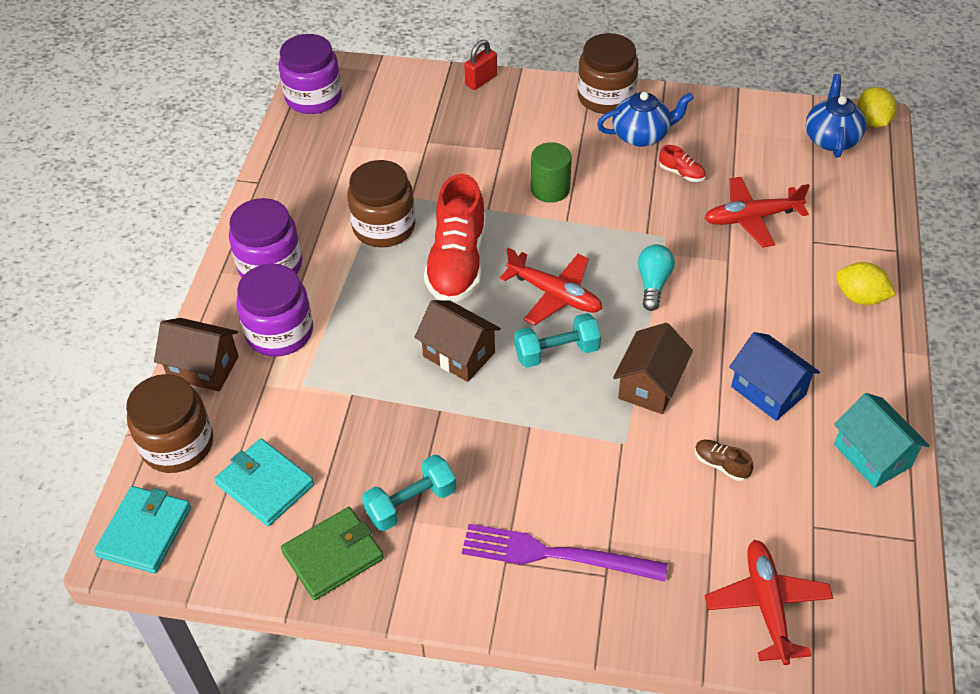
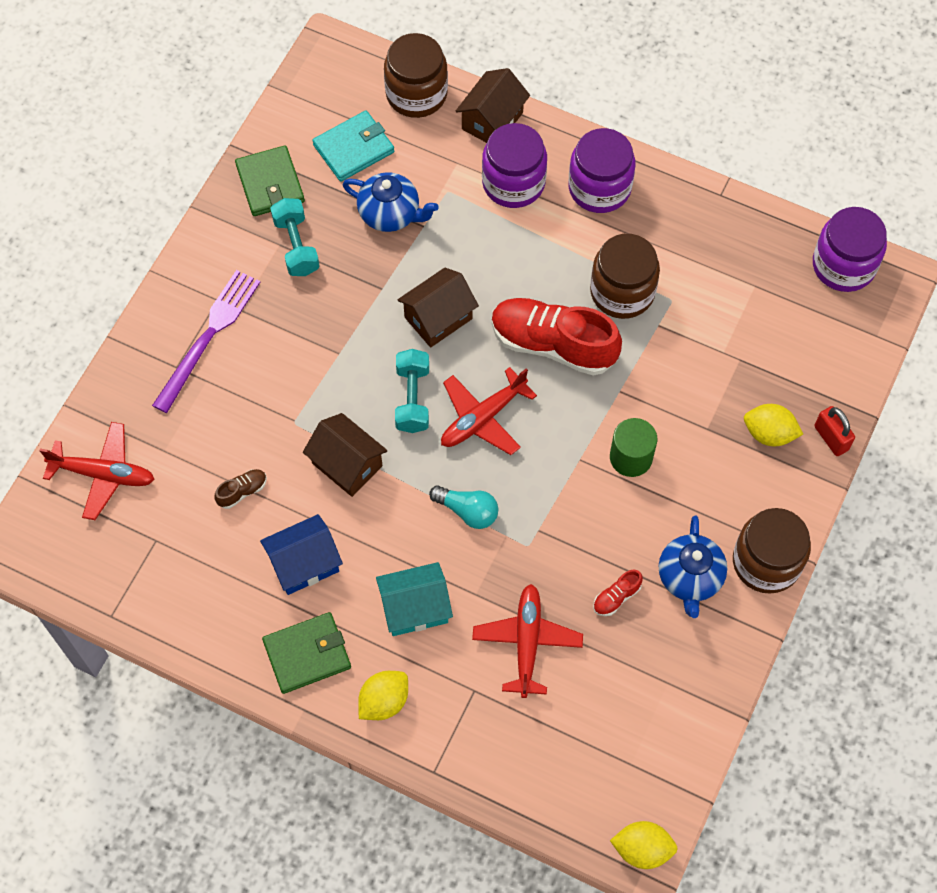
camera: 105 degrees right, 15 degrees up
(145, 532) = (340, 64): turquoise wallet -> none
(491, 114) = (769, 433): none -> yellow lemon
(831, 139) = (625, 785): blue teapot -> blue teapot (390, 214)
(852, 363) = (307, 654): none -> green wallet
(872, 455) = (203, 622): turquoise house -> turquoise house (415, 608)

